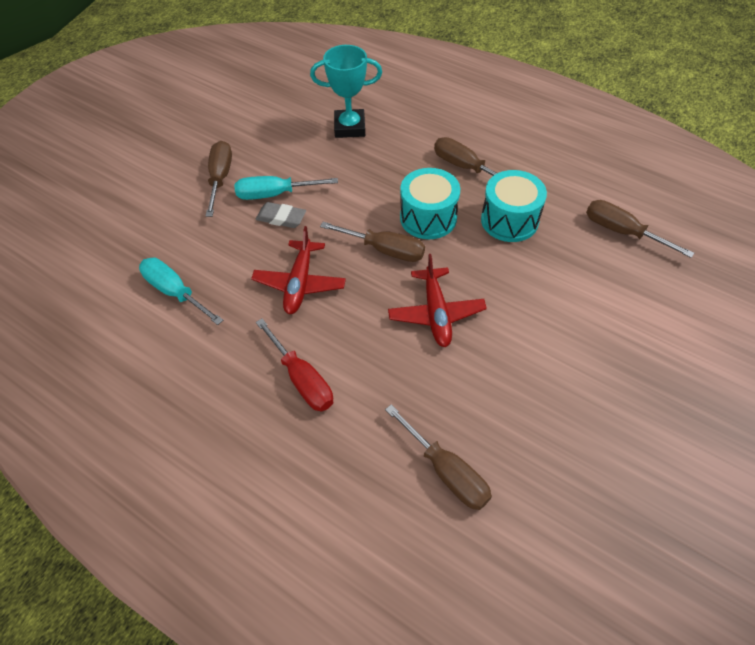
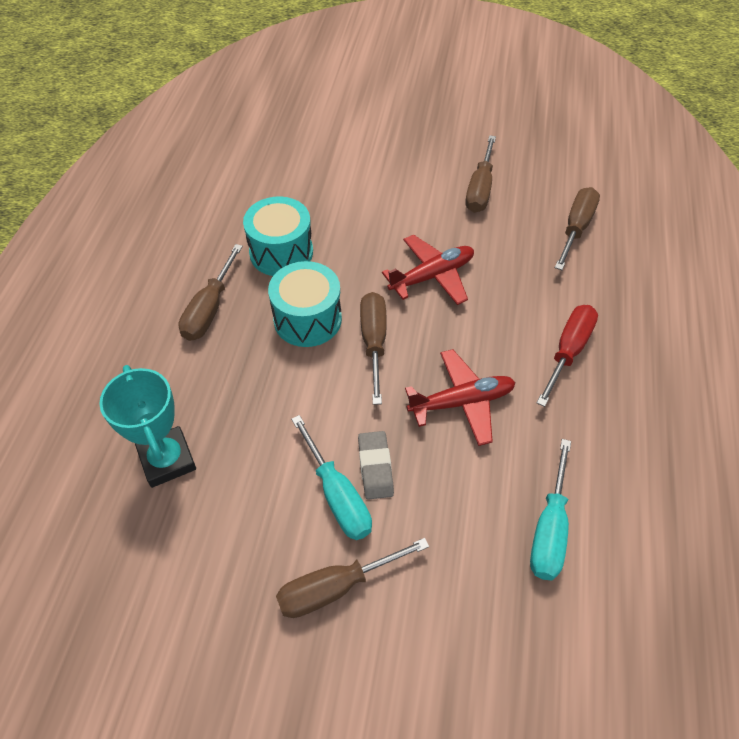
camera: 115 degrees left, 0 degrees up
(622, 232) = (262, 172): brown screwdriver -> brown screwdriver (480, 189)

